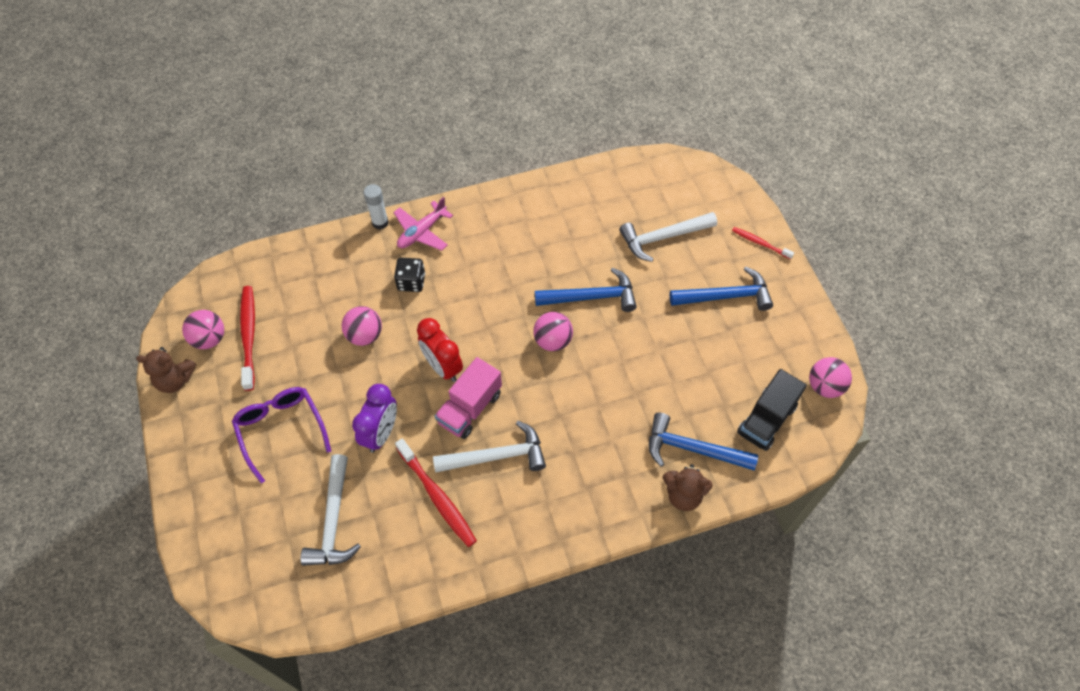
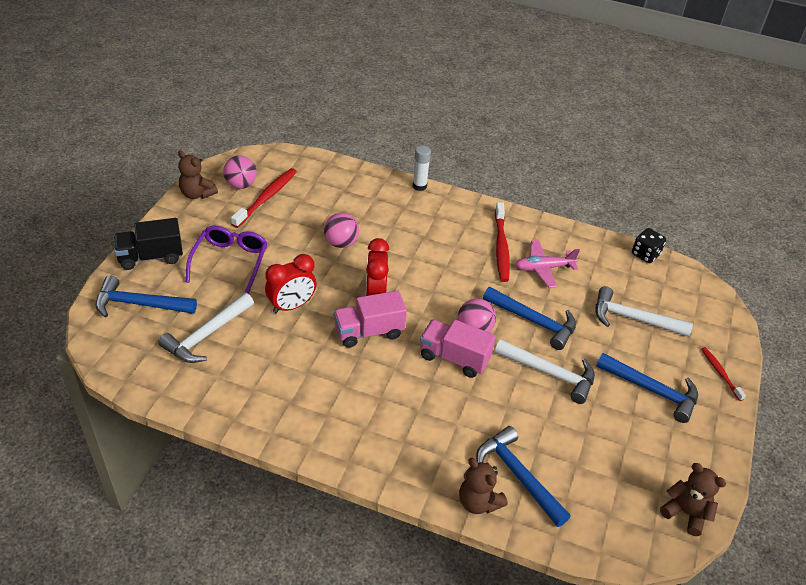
camera: 35 degrees right, 15 degrees down
(240, 538) = (140, 304): none -> blue hammer
(381, 433) = (291, 306): purple clock -> red clock
(411, 282) = (405, 232): black dice -> black dice (645, 254)
(422, 232) = (443, 207): pink plane -> pink plane (543, 268)
(437, 496) = (289, 369): red toothbrush -> red toothbrush (501, 247)
(496, 456) = (357, 374): white hammer -> white hammer (550, 373)
(559, 380) = (454, 358): none -> pink truck
(766, 420) = (605, 500): black truck -> black truck (151, 257)
(824, 386) = (686, 513): pink ball -> brown teddy bear

